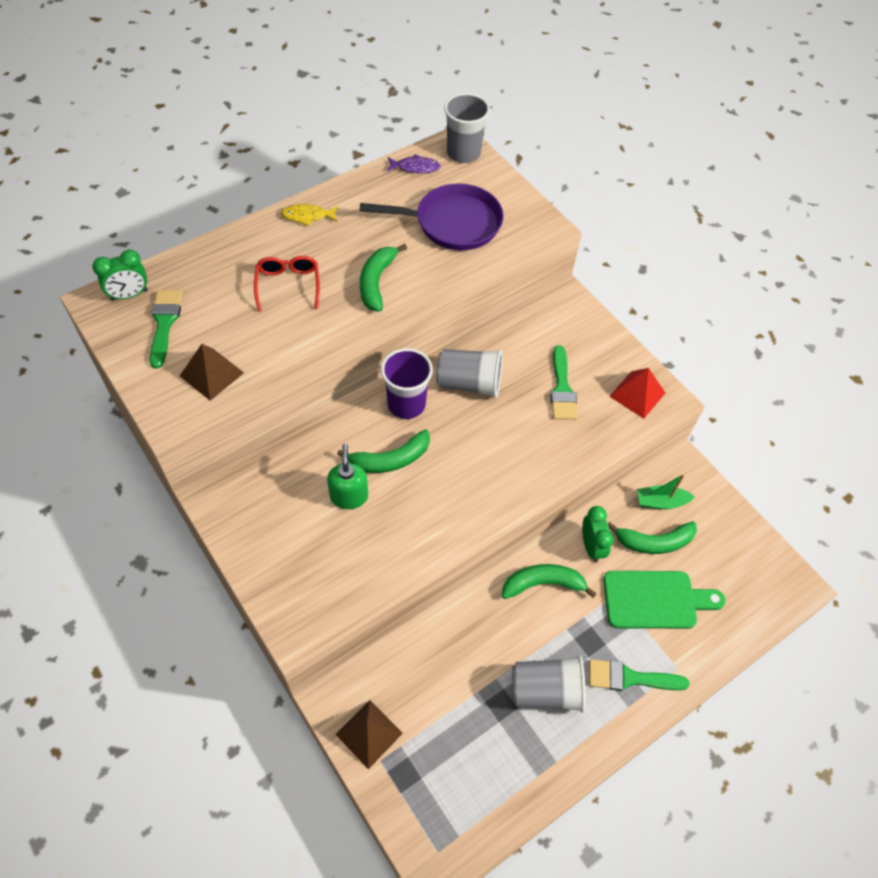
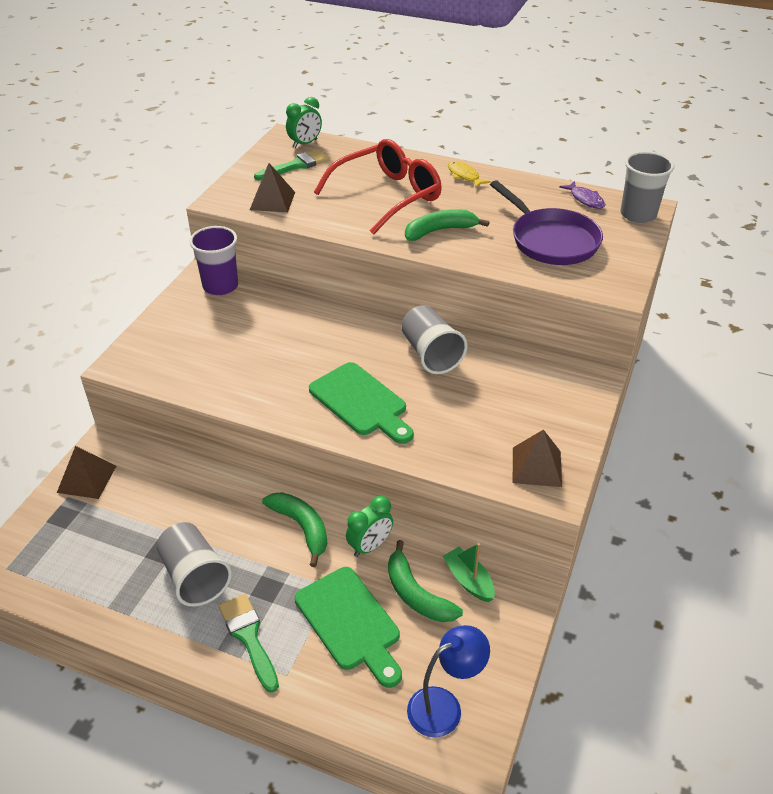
camera: 60 degrees right, 15 degrees down
(129, 295) = (305, 144): green clock -> green clock turned 75 degrees counterclockwise
(288, 285) = (388, 196): red glasses -> red glasses, size x1.84
(349, 496) = (257, 339): green soap dispenser -> none
(390, 459) = (311, 345): green banana -> none
(406, 404) = (373, 330): purple cup -> purple cup (220, 286)
(492, 463) = (361, 402): none -> green cutting board
(562, 388) = (486, 412): green brush -> none
(637, 394) = (536, 467): red pyramid -> brown pyramid
(754, 580) = (444, 706): none -> blue lamp

